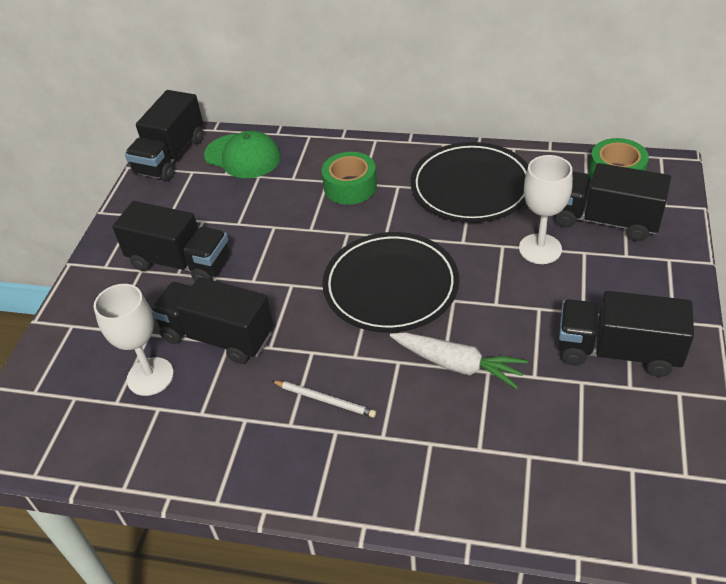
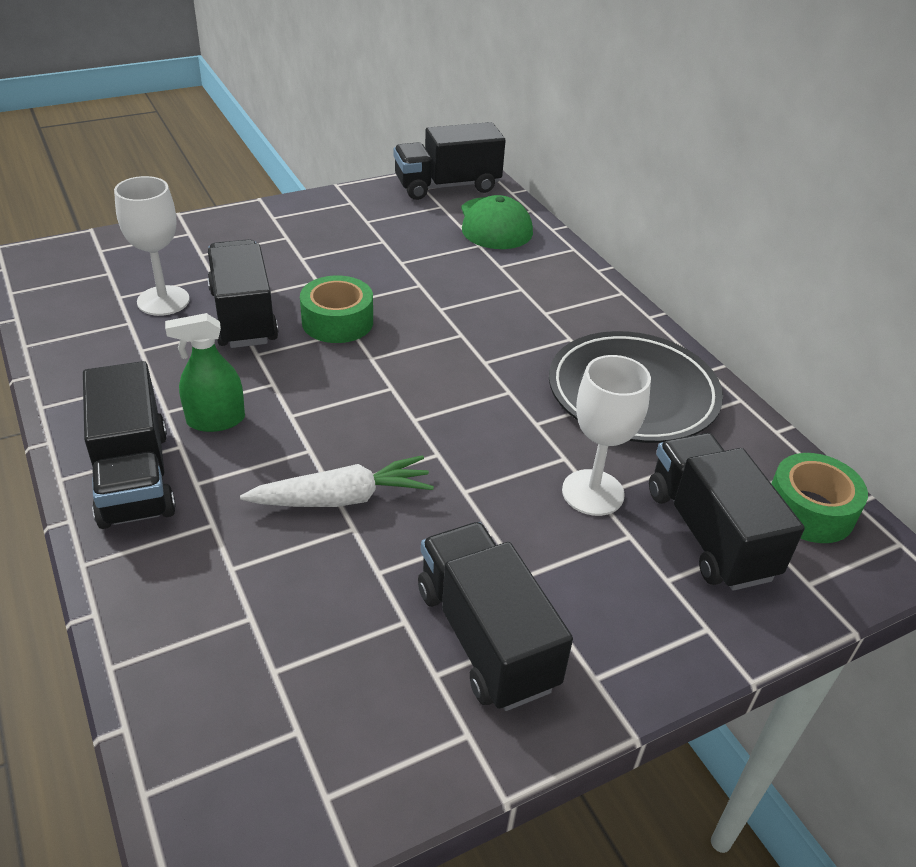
camera: 45 degrees right, 5 degrees down
(180, 262) = (317, 253): black truck -> black truck (134, 477)
(325, 400) = (216, 420): white pencil -> green spray bottle
(350, 187) = (530, 307): green tape -> green tape (337, 321)
(391, 286) = (413, 398): black plate -> none
(457, 365) = (342, 498): white carrot -> white carrot turned 90 degrees counterclockwise

